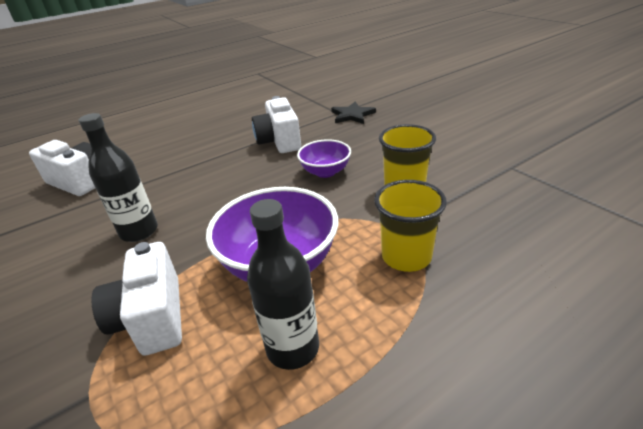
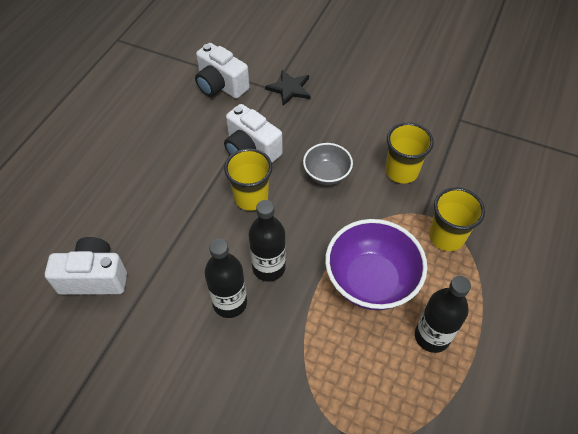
camera: 35 degrees left, 20 degrees up
(152, 318) = (325, 364): white camera -> white camera (221, 85)
(200, 219) = (269, 267): none -> black bottle
(243, 169) = (251, 197): none -> yellow cup
(325, 172) = (326, 174): purple bowl -> grey bowl

